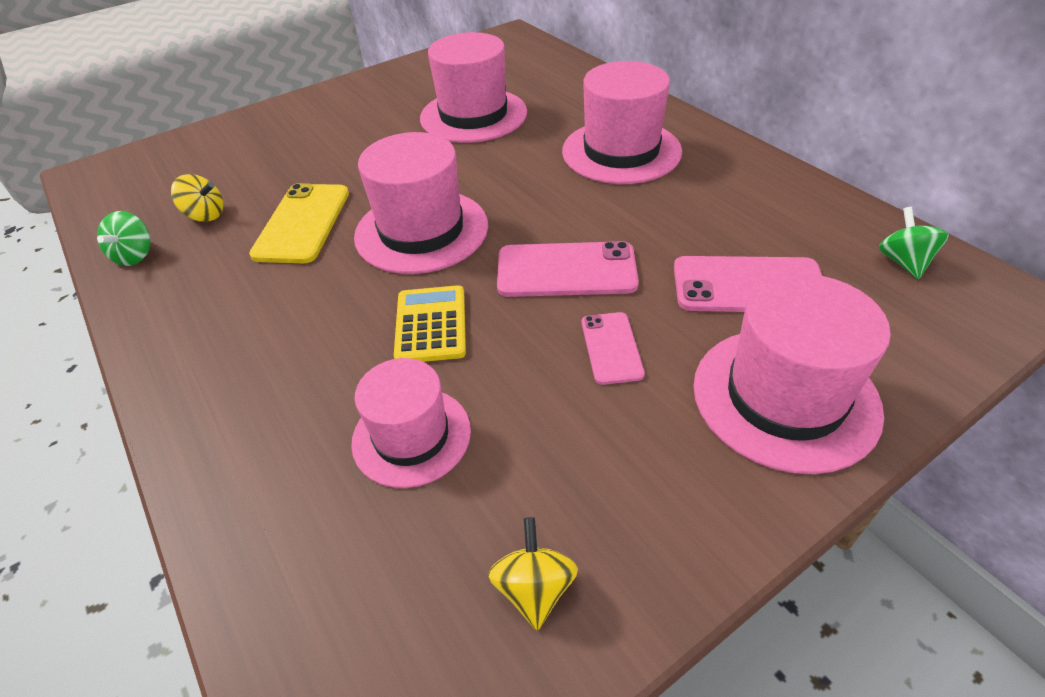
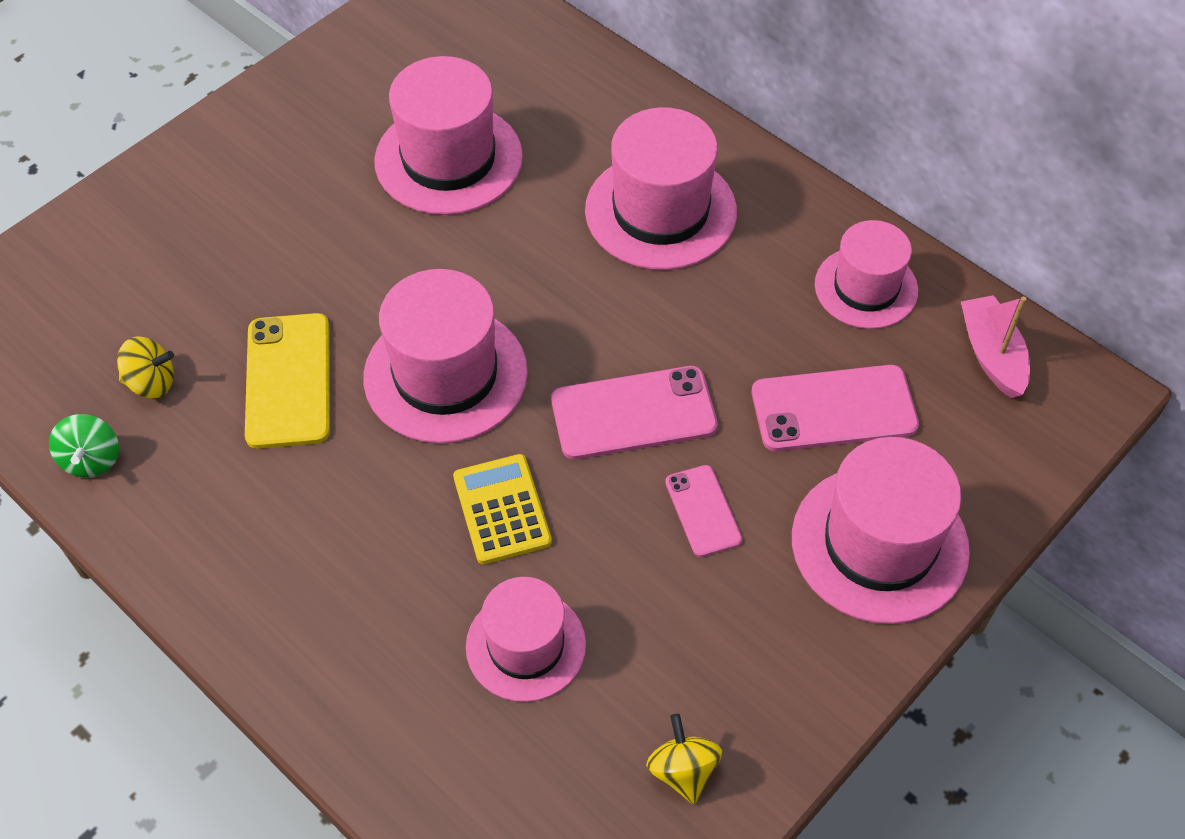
camera: 15 degrees left, 10 degrees up
(785, 208) = (866, 288): none -> pink hat
(903, 262) = (991, 355): green spinning top -> pink boat

